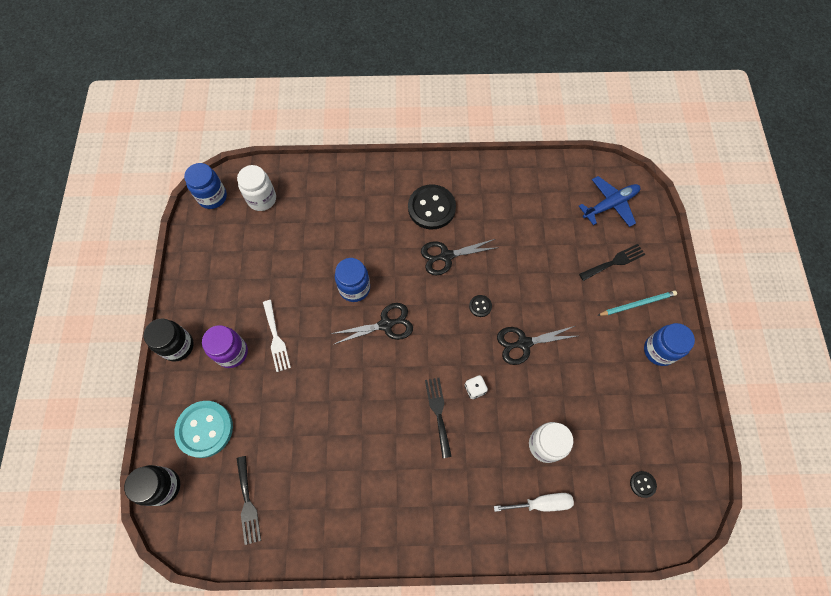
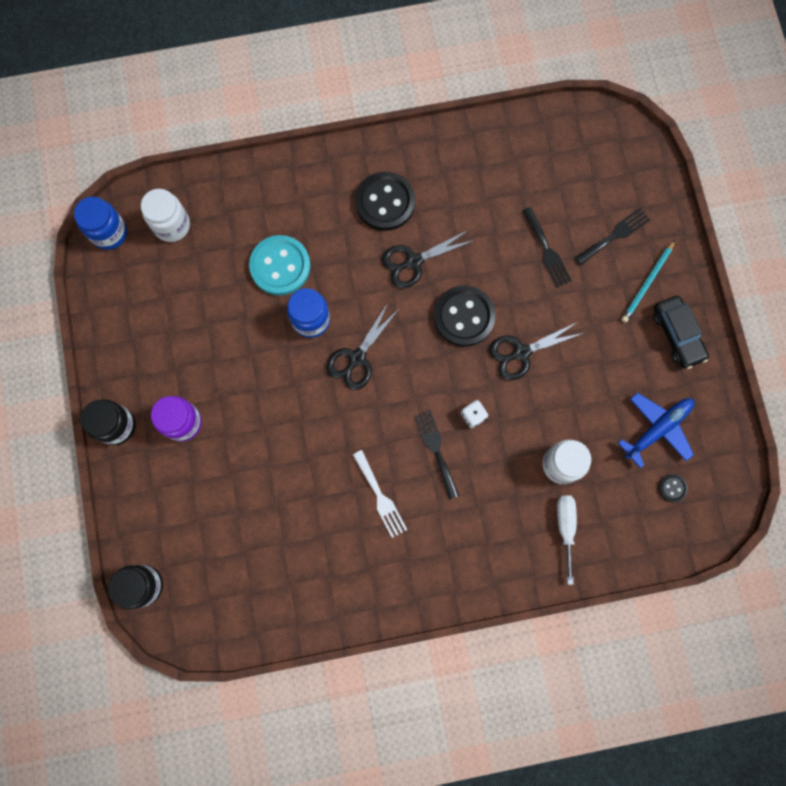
camera: 10 degrees left, 10 degrees up
(205, 429) = (174, 515): turquoise button -> turquoise button (280, 266)
(247, 503) = (243, 586): black fork -> black fork (547, 250)
(276, 338) = (231, 397): white fork -> white fork (380, 497)
(386, 324) = (357, 358): black scissors -> black scissors turned 150 degrees clockwise
(480, 306) = (464, 317): black button -> black button, size x2.26
(541, 503) = (565, 528): white screwdriver -> white screwdriver turned 75 degrees counterclockwise
(610, 205) = (601, 162): blue plane -> blue plane (657, 429)
(637, 304) = (647, 283): turquoise pencil -> turquoise pencil turned 150 degrees clockwise
(659, 350) = (677, 334): blue jar -> black car

